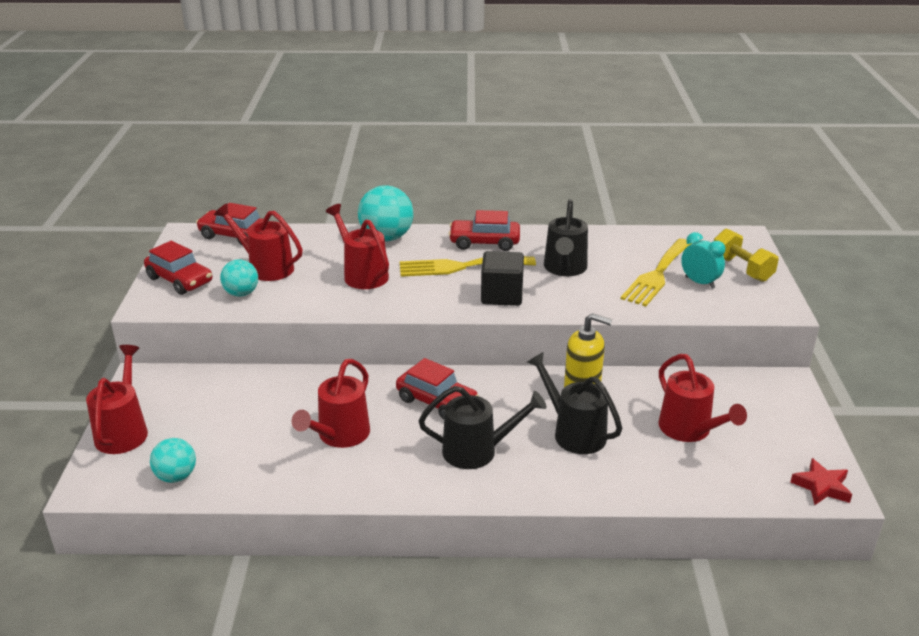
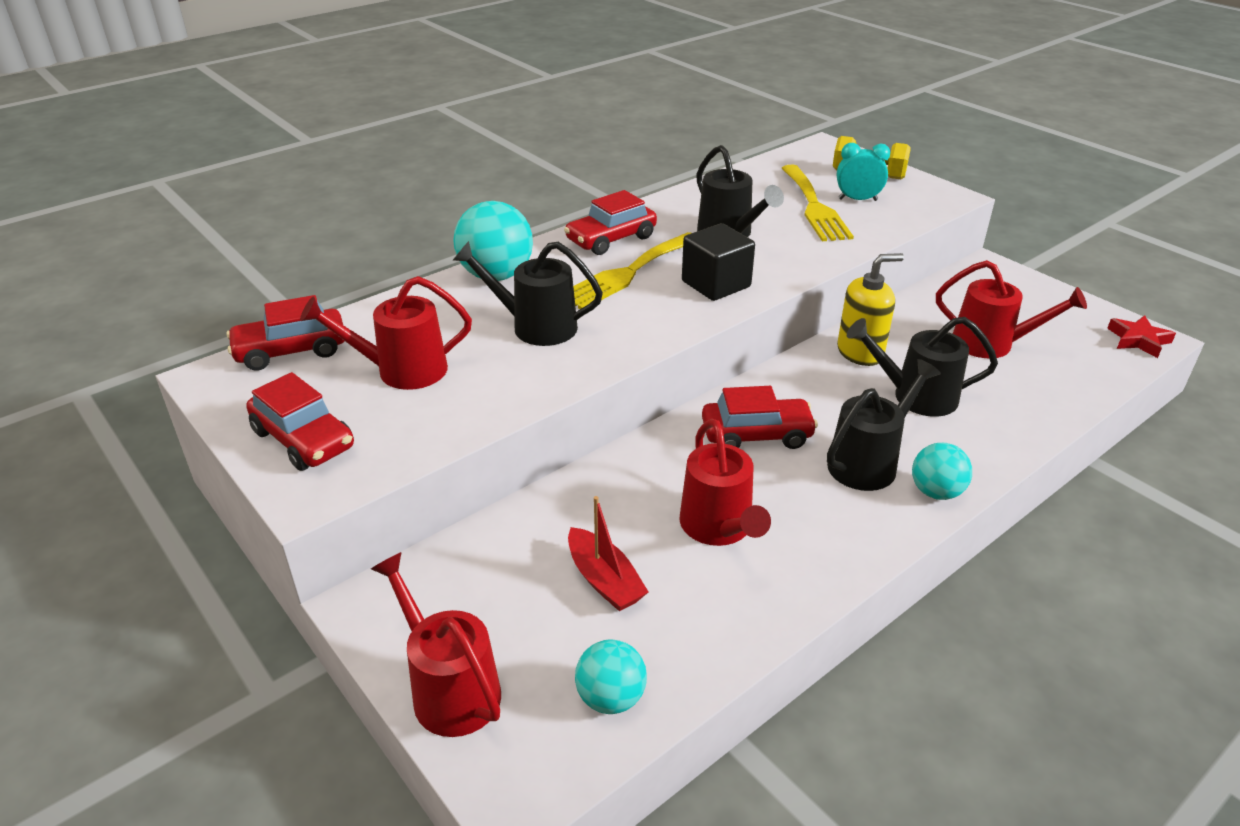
camera: 40 degrees left, 5 degrees up
(180, 280) = (304, 439): red car -> red car turned 45 degrees clockwise
(241, 293) = (420, 416): turquoise ball -> turquoise ball (936, 492)
(249, 426) = (604, 580): none -> red boat
(362, 274) = (534, 326): red watering can -> black watering can

